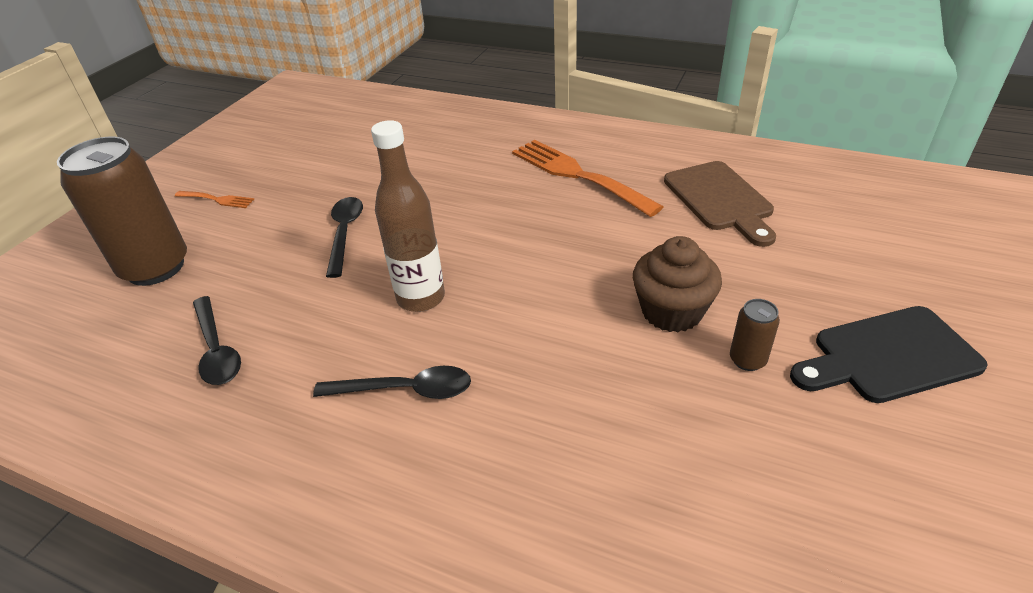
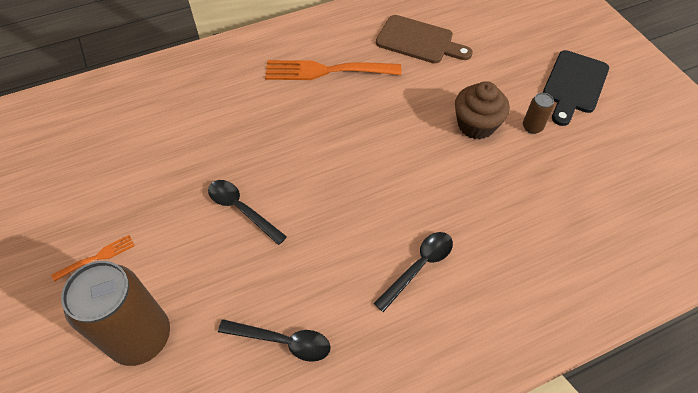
camera: 50 degrees left, 15 degrees up
(421, 298) = (351, 213): brown bottle -> none

